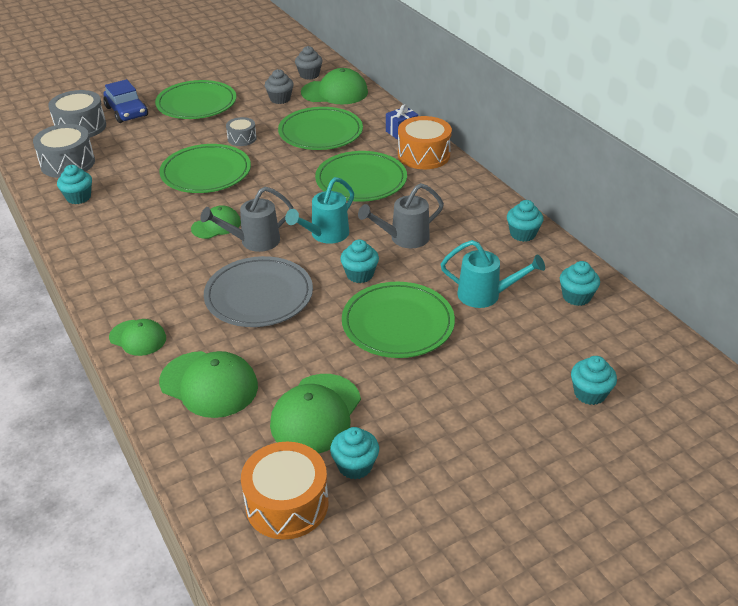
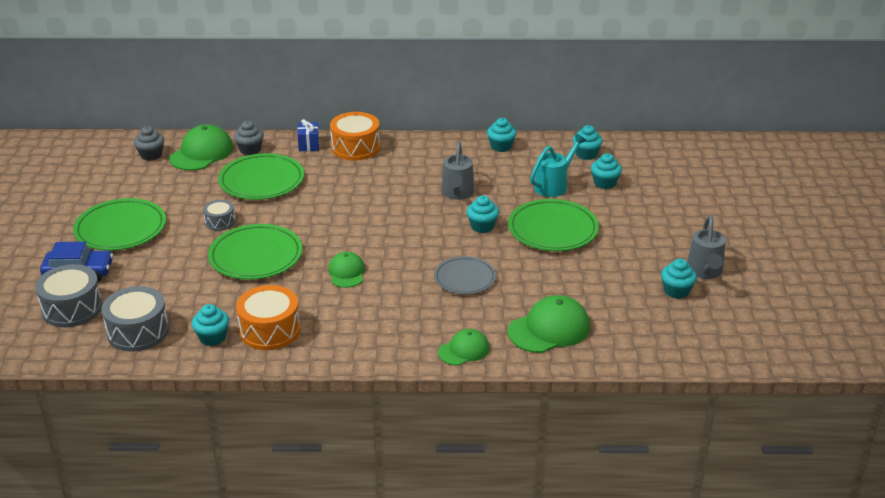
camera: 60 degrees left, 5 degrees down
(254, 241) = (390, 260): grey watering can -> grey watering can (705, 271)
(259, 296) = (465, 278): grey plate -> grey plate, size x0.65
(280, 99) = (175, 183): grey cupcake -> grey cupcake (250, 150)
(287, 504) = (691, 328): orange drum -> orange drum (270, 330)
(316, 414) = (617, 291): green cap -> none
(326, 235) = (416, 225): turquoise watering can -> none
(361, 180) = (359, 186): green plate -> none
(589, 393) = (677, 186): turquoise cupcake -> turquoise cupcake (604, 183)

